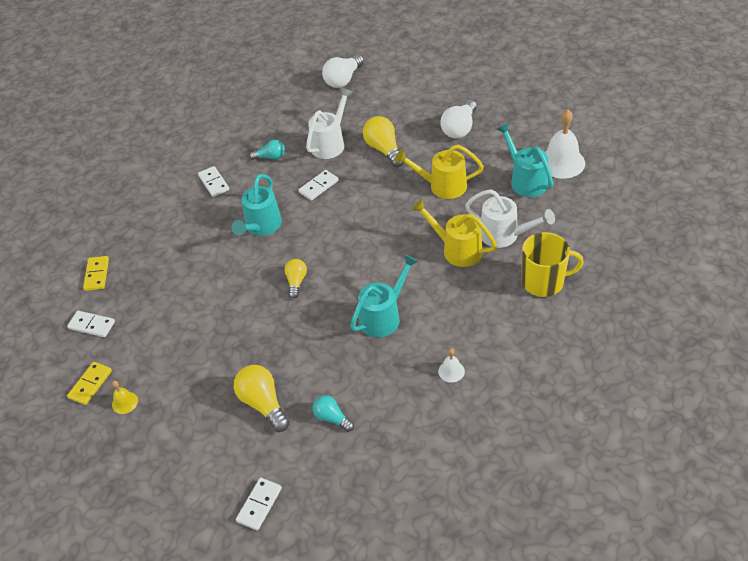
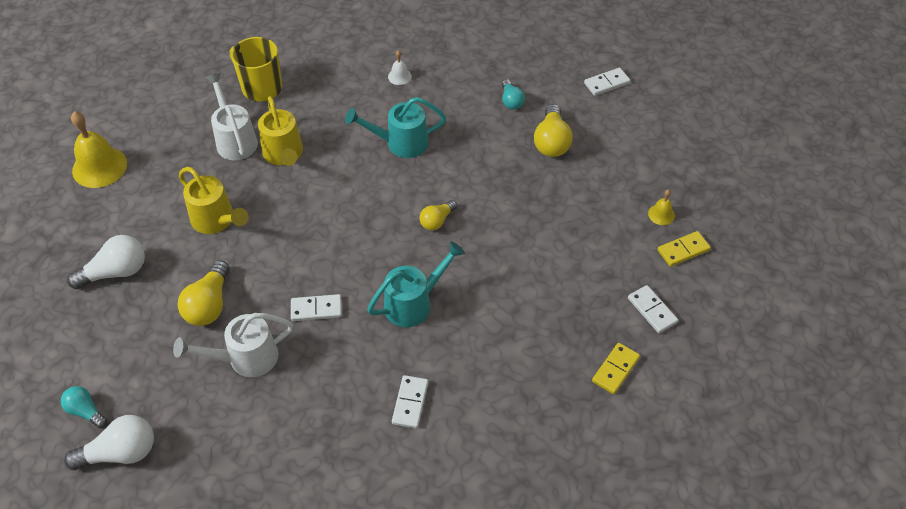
camera: 145 degrees left, 5 degrees up
(270, 157) = (321, 391): turquoise light bulb -> turquoise light bulb (86, 411)
(525, 180) = (149, 173): turquoise watering can -> none
(561, 162) = (99, 167): white bell -> yellow bell

